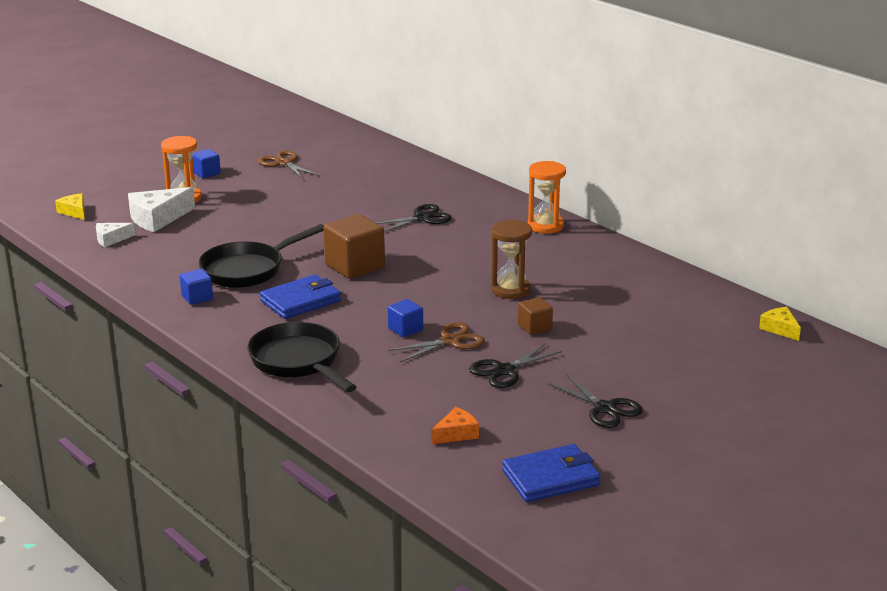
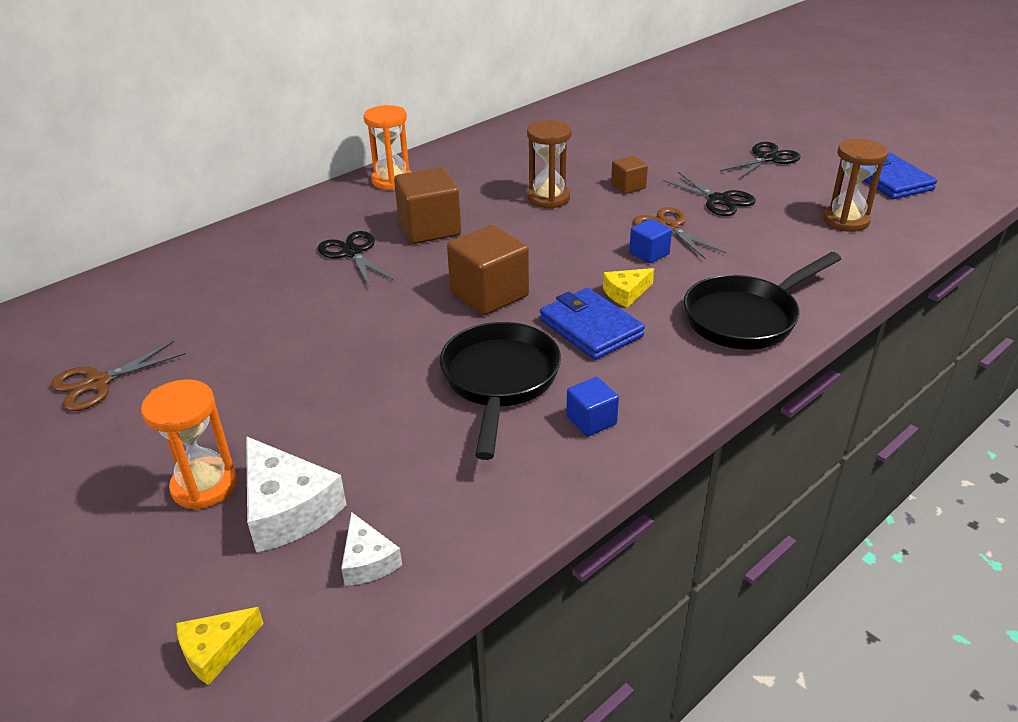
camera: 90 degrees left, 10 degrees up
(206, 173) = (95, 471): blue cube -> none
(248, 270) = (499, 381): black pan -> black pan turned 135 degrees counterclockwise
(456, 433) = (846, 221): orange cheese -> brown hourglass
(458, 243) = (429, 228): none -> brown cube
(780, 329) = (609, 94): yellow cheese -> yellow cheese (626, 293)

